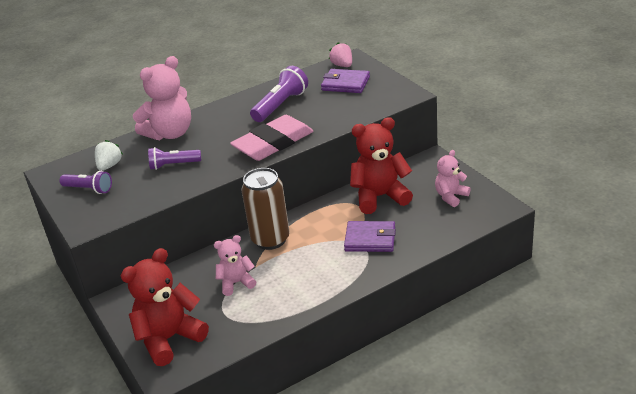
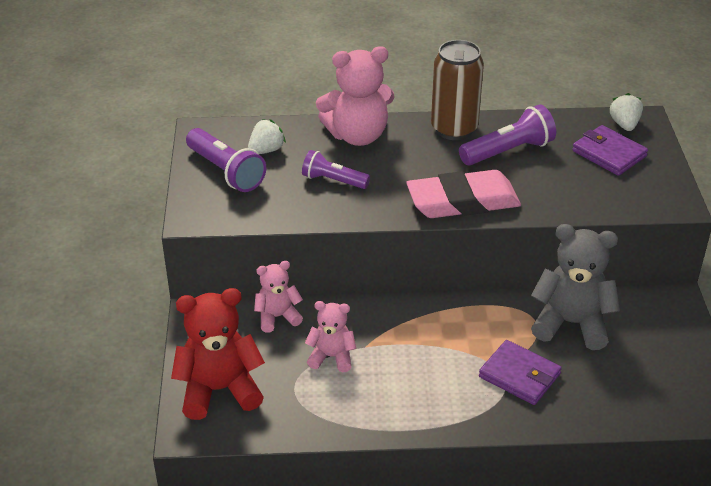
camera: 25 degrees right, 5 degrees up
(89, 189) = (226, 171): purple flashlight -> purple flashlight, size x1.50
(270, 239) = (405, 319): brown can -> brown can (454, 129)
(342, 65) = (624, 124): pink strawberry -> white strawberry
(380, 197) = (571, 323): red teddy bear -> grey teddy bear
(451, 196) = (660, 365): pink teddy bear -> pink teddy bear (277, 317)

